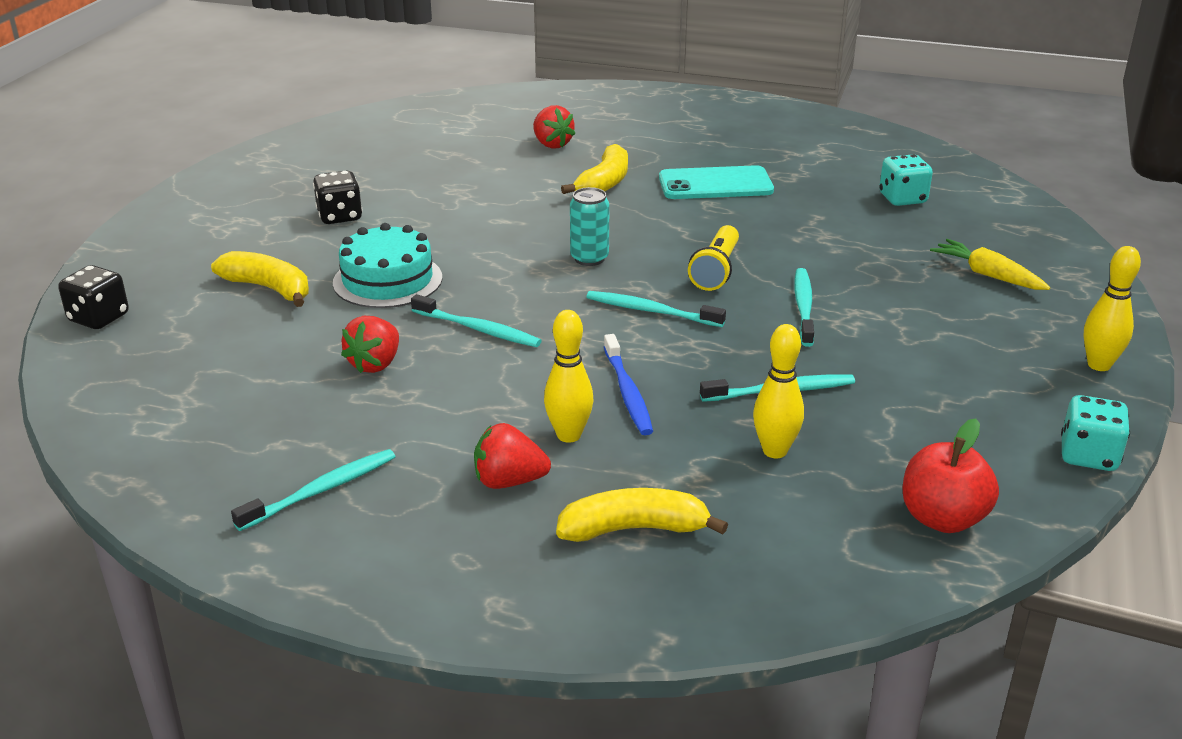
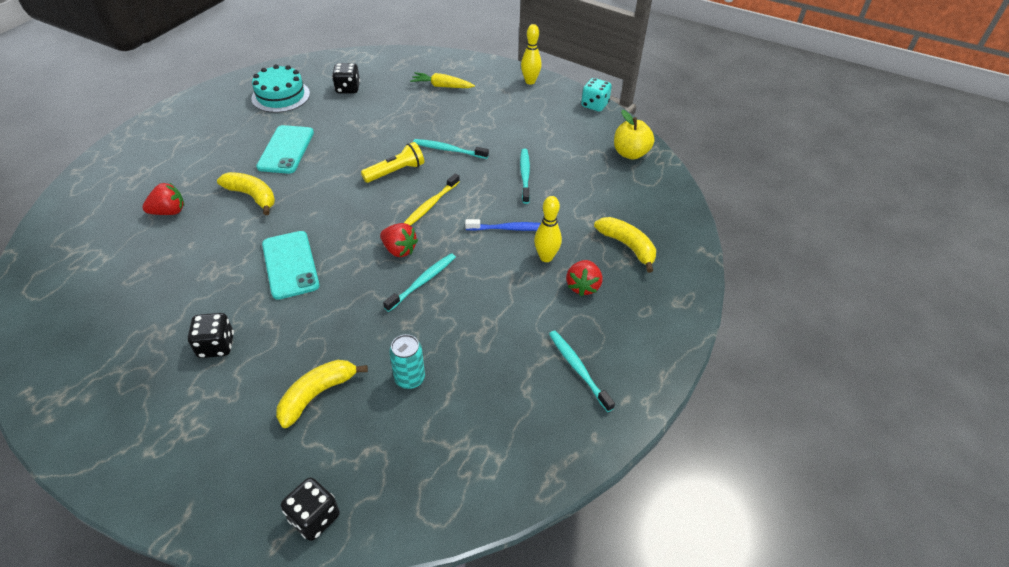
camera: 80 degrees left, 15 degrees up
(375, 364) = (447, 336): red strawberry -> red strawberry (399, 250)
(387, 280) = (337, 322): turquoise cake -> turquoise cake (281, 96)
(483, 231) = (290, 265): none -> turquoise phone
(589, 258) = (355, 220): turquoise can -> turquoise can (410, 378)
(634, 529) = (627, 246): yellow banana -> yellow banana turned 135 degrees clockwise
(651, 311) = (430, 205): turquoise toothbrush -> yellow toothbrush
(716, 270) = (395, 172): yellow flashlight -> yellow flashlight turned 60 degrees counterclockwise
(774, 451) = (574, 189): yellow bowling pin -> none
(902, 199) = (348, 89): turquoise dice -> black dice
(942, 518) = (630, 153): red apple -> yellow apple
(988, 275) = (442, 86): yellow carrot -> yellow carrot turned 45 degrees clockwise

